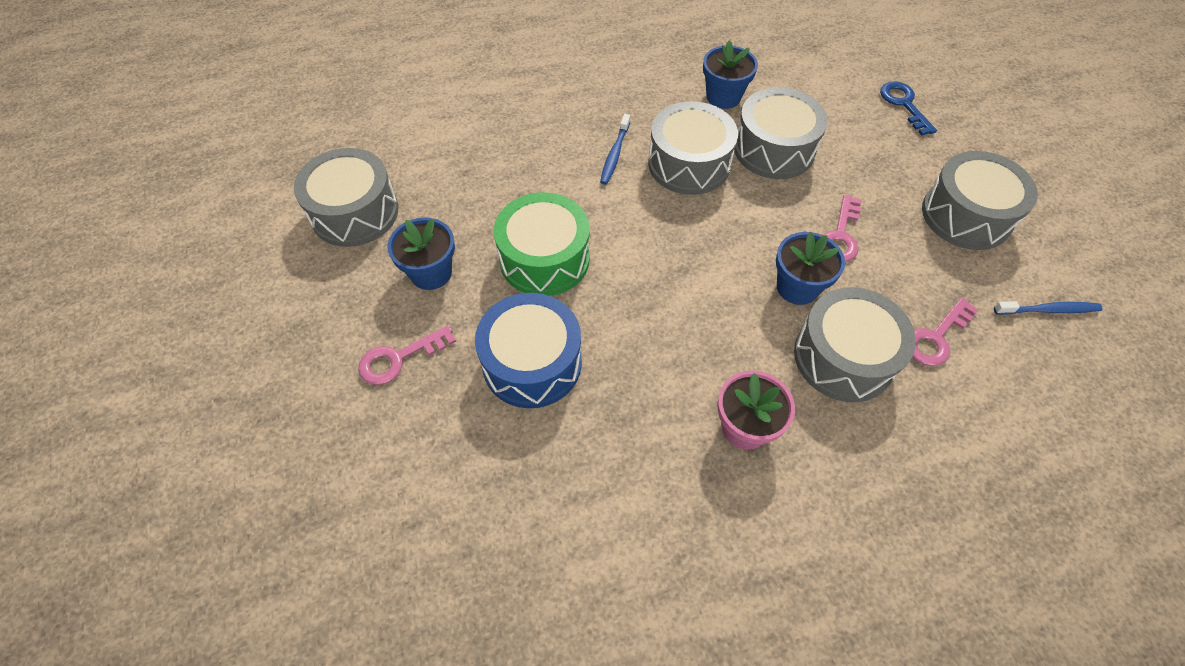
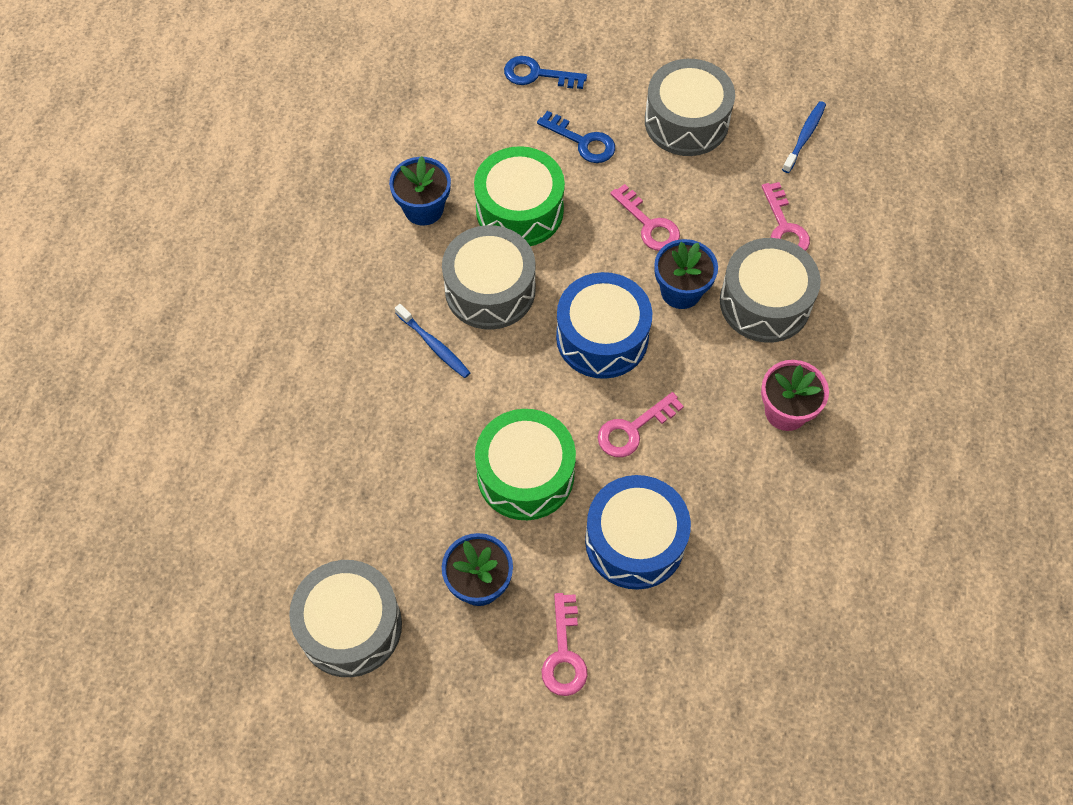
camera: 60 degrees left, 5 degrees up
(636, 313) = (633, 429): none -> pink key
(706, 252) = (602, 337): none -> blue drum
(774, 149) = (519, 210): grey drum -> green drum
(873, 158) = (582, 141): none -> blue key

